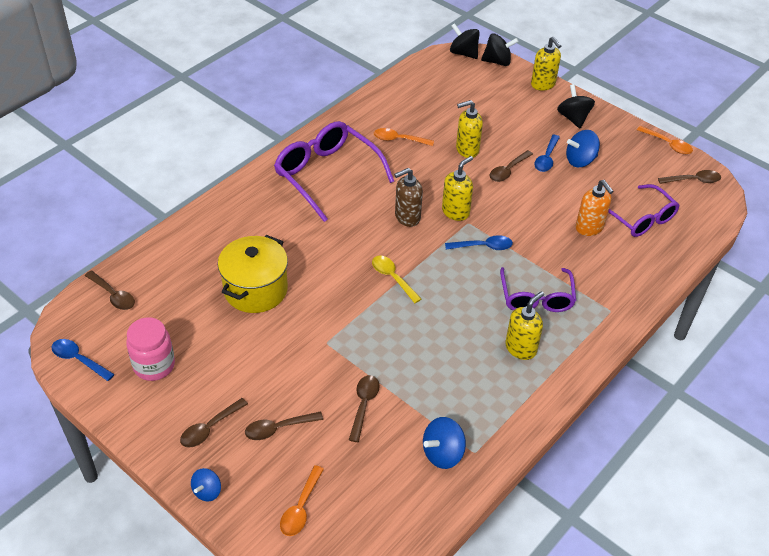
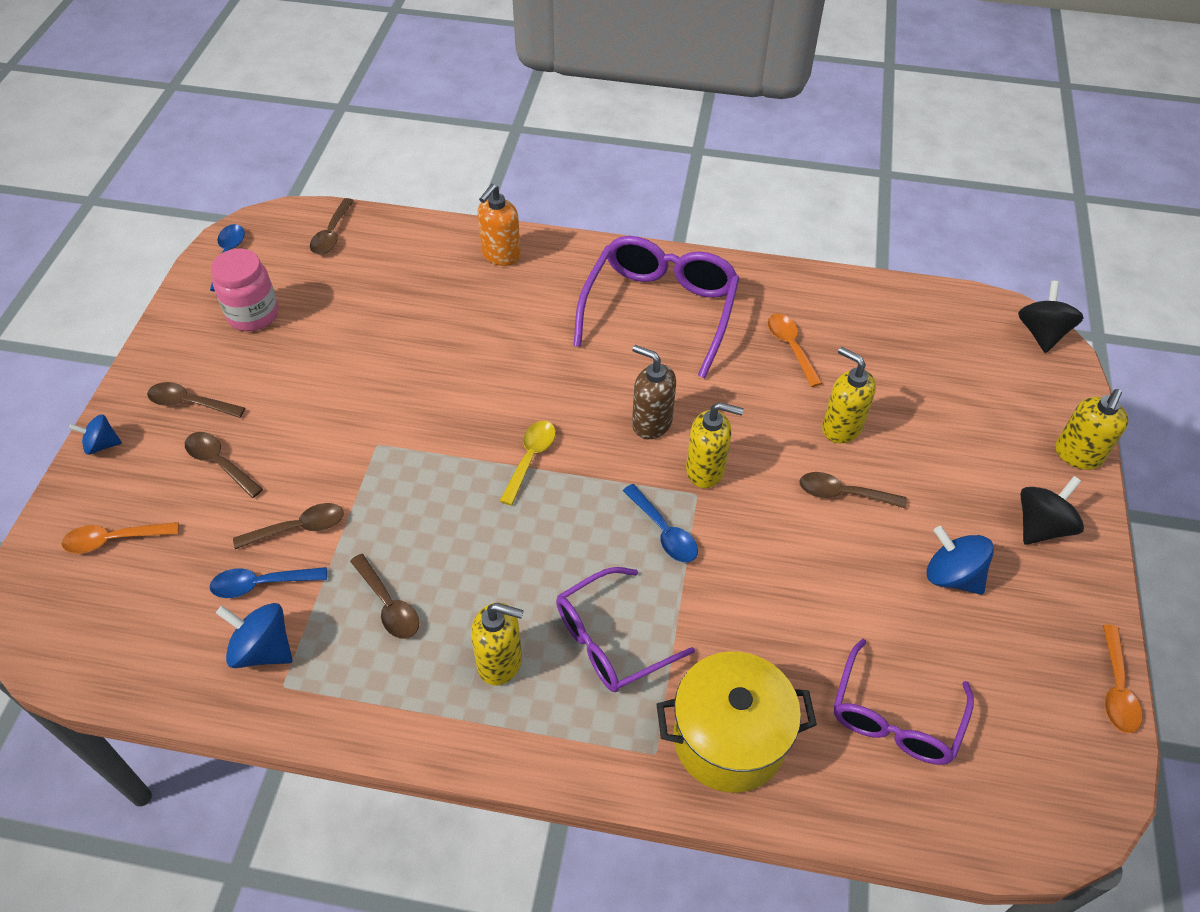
camera: 60 degrees right, 5 degrees up
(255, 290) = (418, 340): yellow pot -> yellow pot (729, 739)
(497, 62) = (1067, 378): black spinning top -> none
(546, 158) = (914, 530): blue spoon -> blue spoon (261, 584)
(589, 228) = (811, 650): orange soap dispenser -> orange soap dispenser (501, 255)
(693, 180) = (1062, 765): brown spoon -> brown spoon (388, 605)

